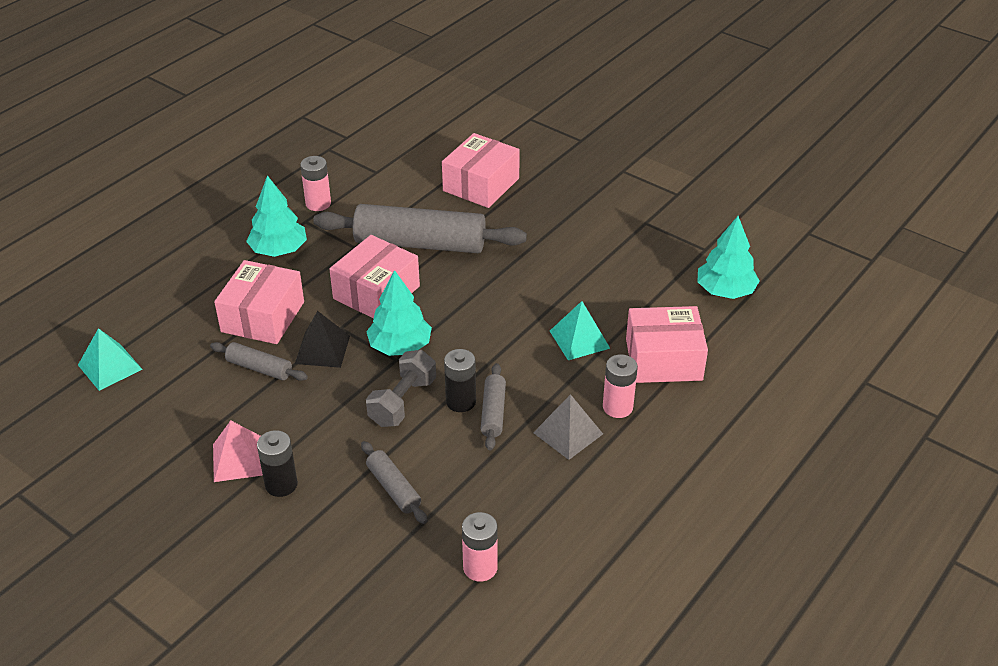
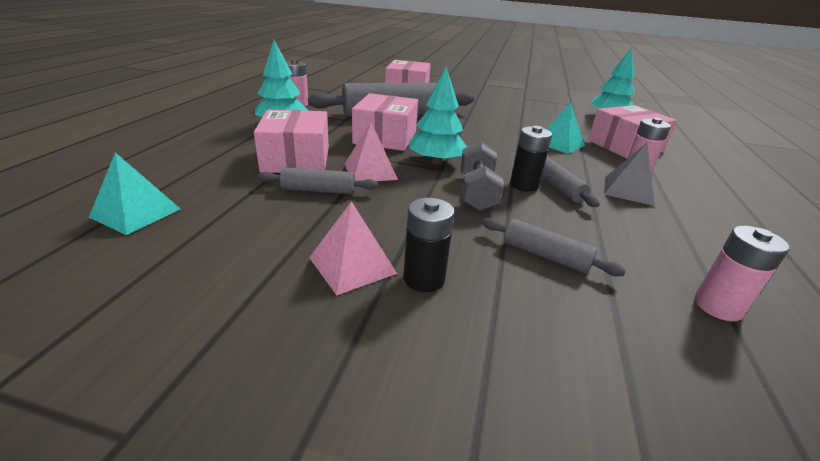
camera: 25 degrees left, 10 degrees down
(322, 349) = (370, 171): black pyramid -> pink pyramid

